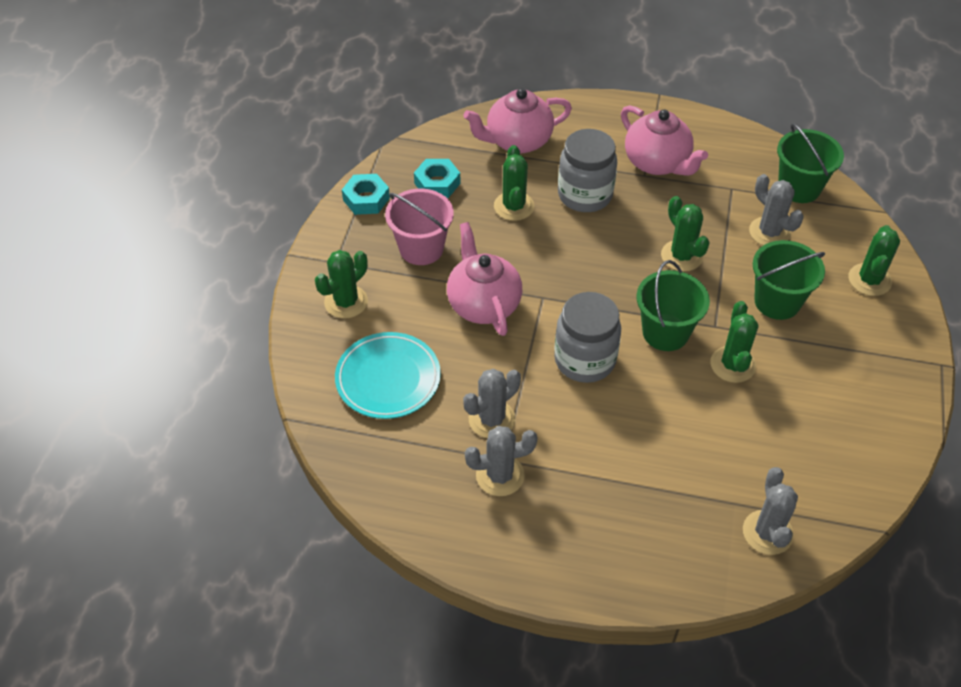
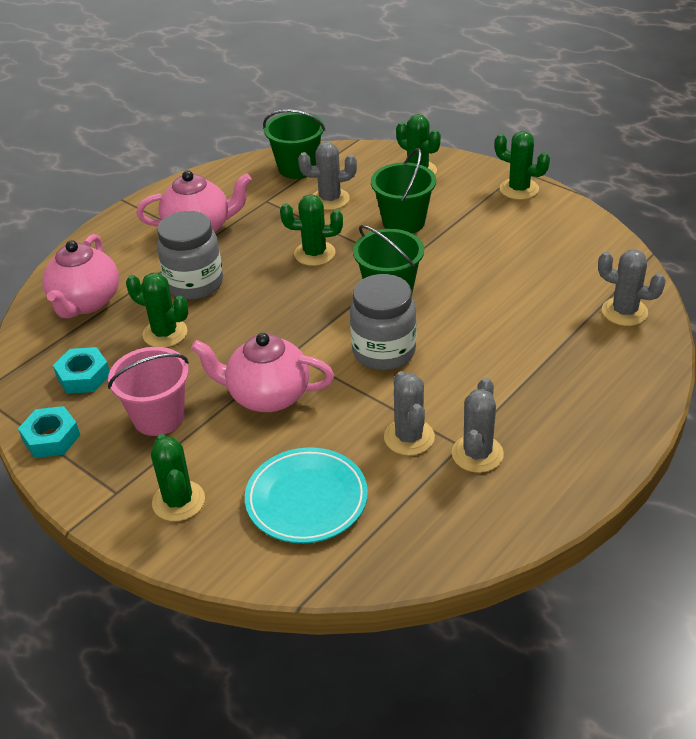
camera: 60 degrees left, 10 degrees down
(732, 364) = (450, 268): green cactus -> green cactus (519, 189)

